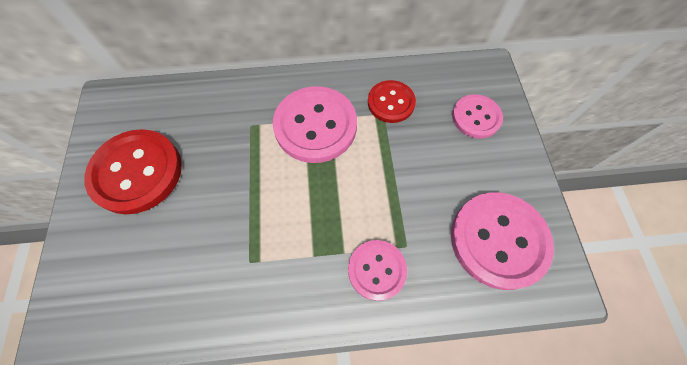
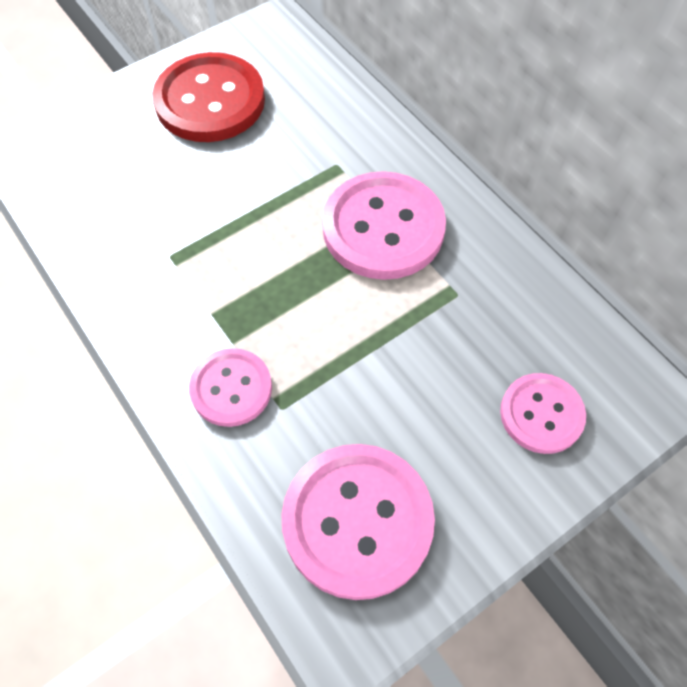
camera: 60 degrees right, 5 degrees down
(391, 102) = (483, 294): red button -> none

